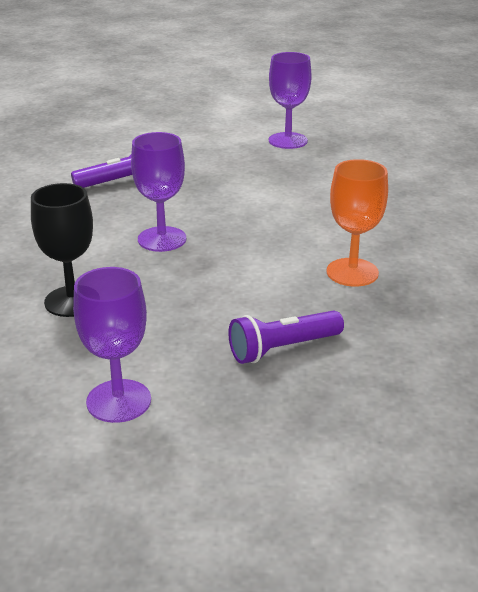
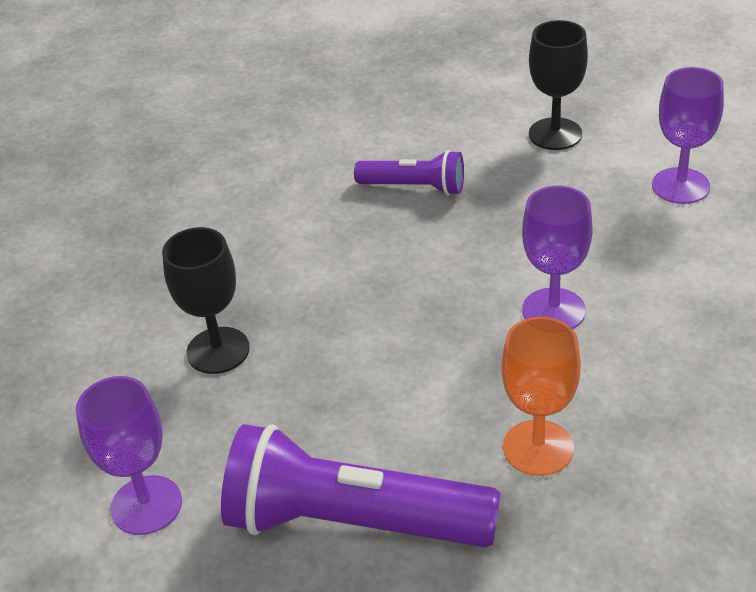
camera: 40 degrees right, 10 degrees up
(162, 239) = (379, 298): purple goblet -> purple goblet (553, 310)
(184, 137) = (555, 134): none -> black goblet
(283, 349) = (353, 522): purple flashlight -> purple flashlight, size x1.85

